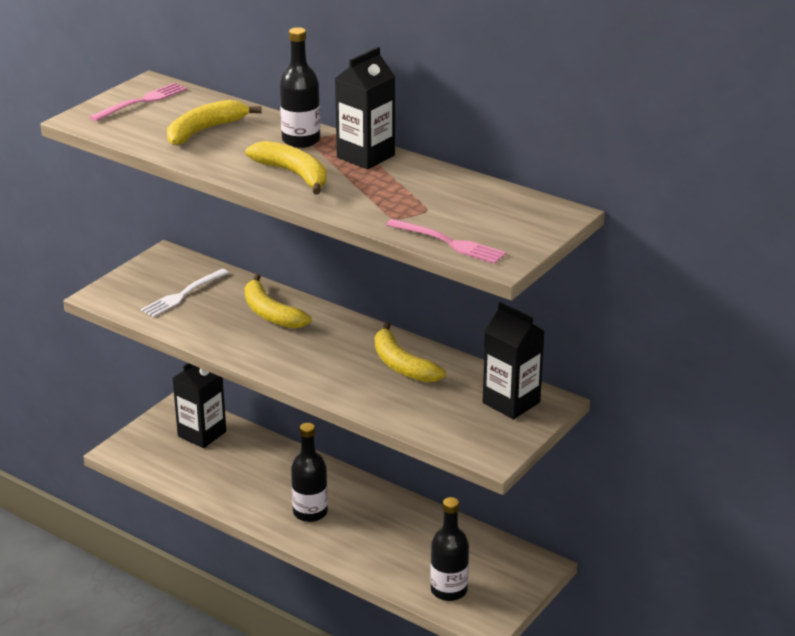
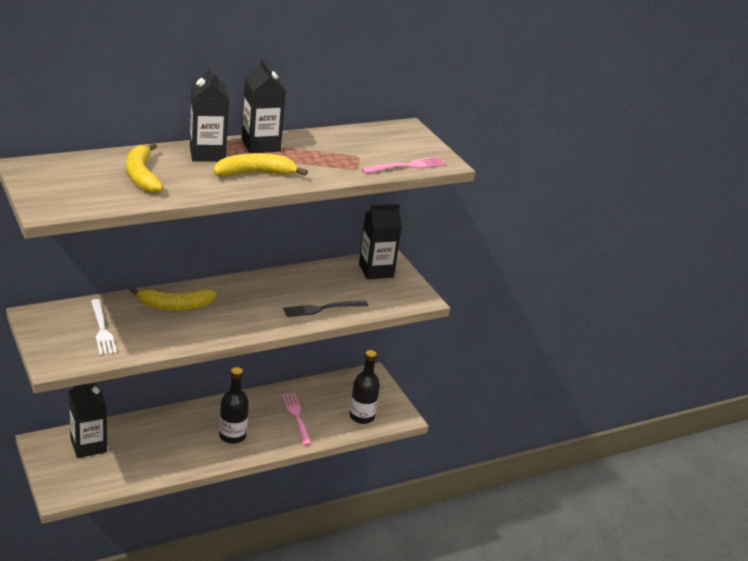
camera: 65 degrees left, 0 degrees up
(142, 101) = (53, 179): pink fork -> pink fork (296, 417)
(301, 140) = (207, 154): black bottle -> black carton
(378, 396) = (322, 309): none -> black fork
(402, 365) = (296, 286): yellow banana -> none

